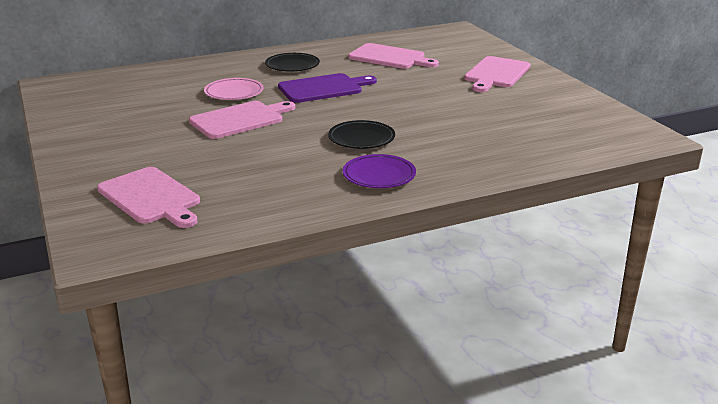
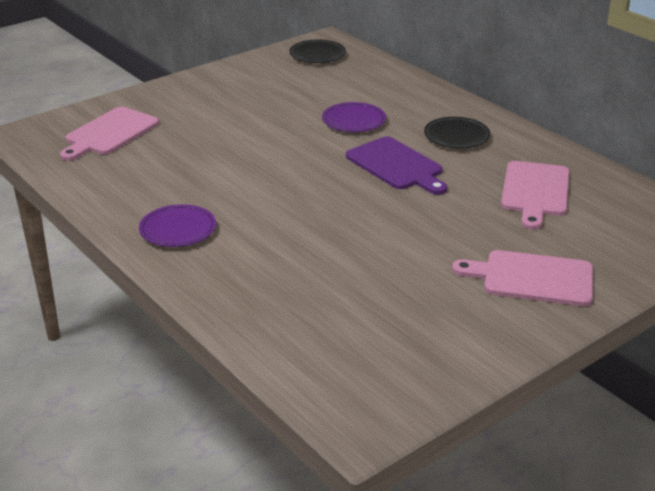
camera: 75 degrees right, 5 degrees up
(234, 93) = (354, 121): pink plate -> purple plate
(240, 119) = (285, 137): pink cutting board -> none
(361, 139) = (265, 208): black plate -> black plate (317, 55)

